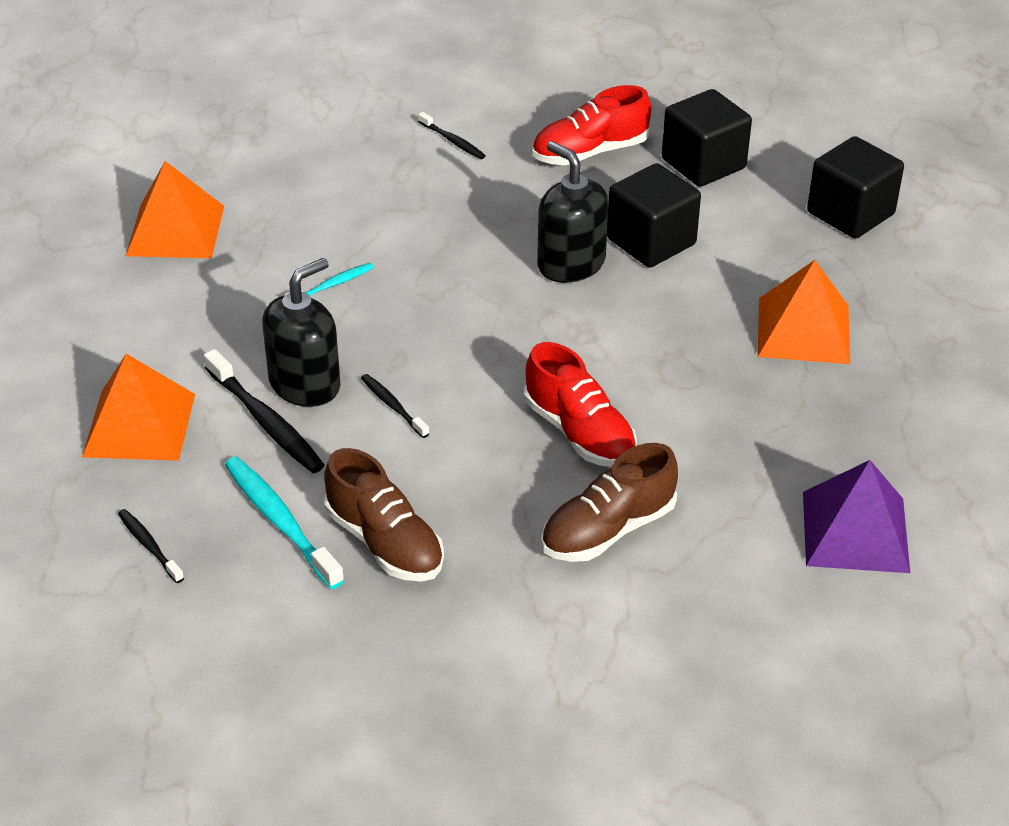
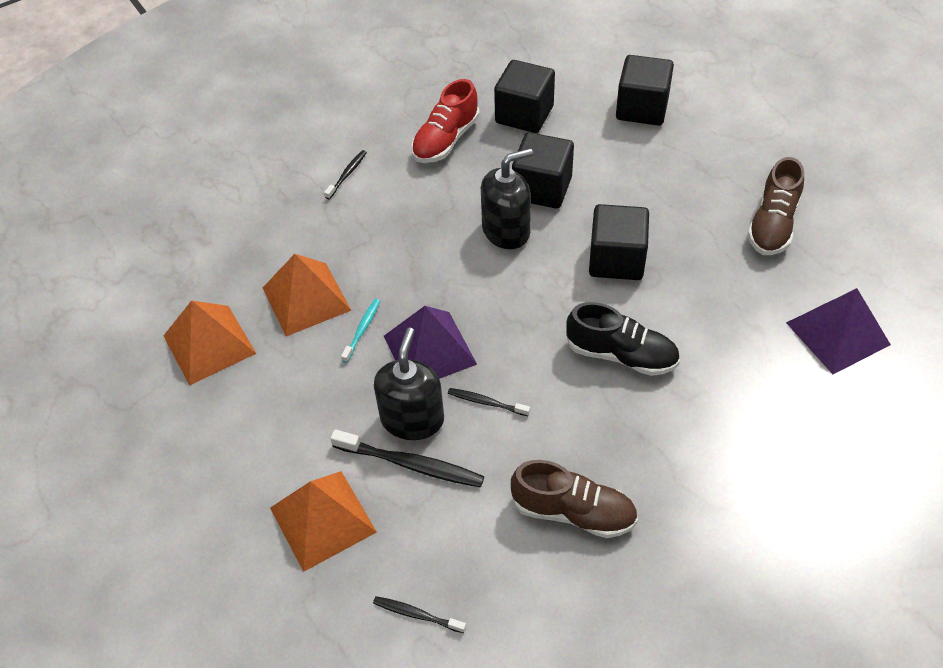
camera: 30 degrees left, 10 degrees up
(280, 521) = (490, 538): turquoise toothbrush -> none
(381, 333) = (429, 350): none -> purple pyramid
(452, 141) = (347, 174): black toothbrush -> black toothbrush turned 75 degrees counterclockwise
(570, 264) = (506, 230): black soap dispenser -> black soap dispenser turned 135 degrees clockwise
(579, 432) = (621, 355): red shoe -> black shoe
(608, 530) = (701, 417): brown shoe -> brown shoe (772, 225)
(666, 344) = (616, 260): none -> black cube
(803, 330) = (687, 206): orange pyramid -> orange pyramid (306, 299)

